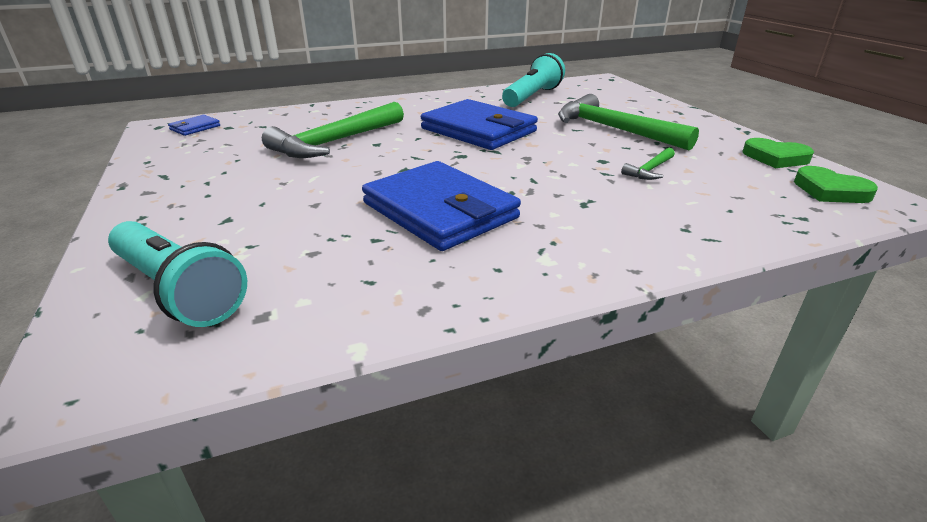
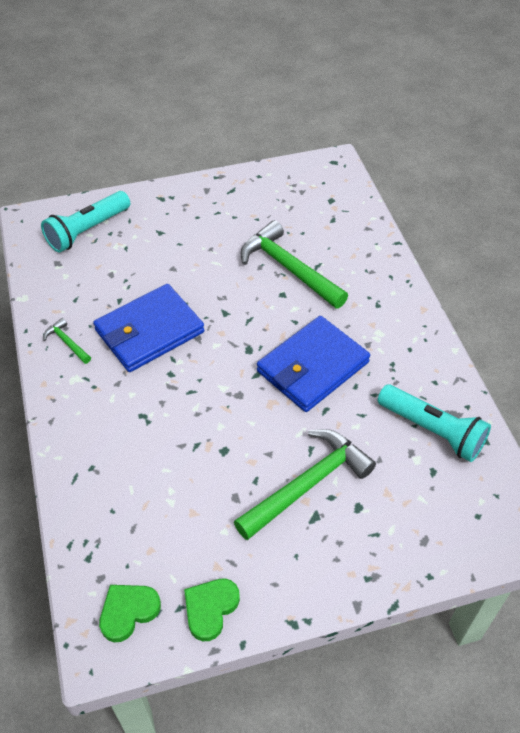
camera: 95 degrees right, 20 degrees up
(195, 128) = (330, 182): blue wallet -> none
(650, 170) = (197, 481): green hammer -> green hammer (67, 342)

